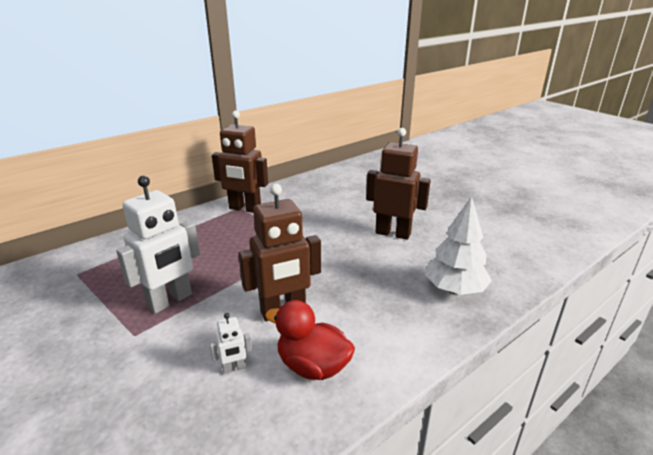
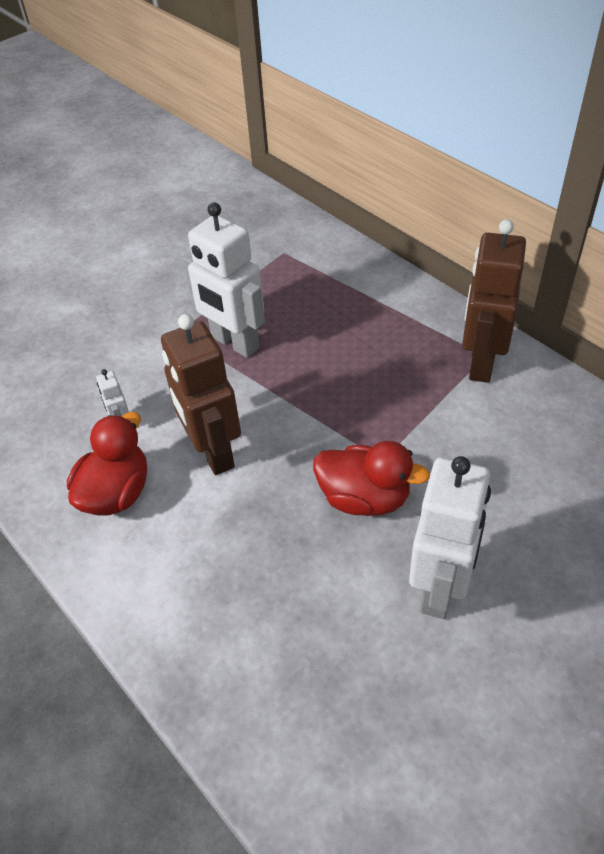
camera: 90 degrees right, 20 degrees up
(334, 251) = (364, 498): none -> red duck
(393, 233) = (440, 588): brown robot -> white robot
(454, 289) = (266, 677): white tree -> none

